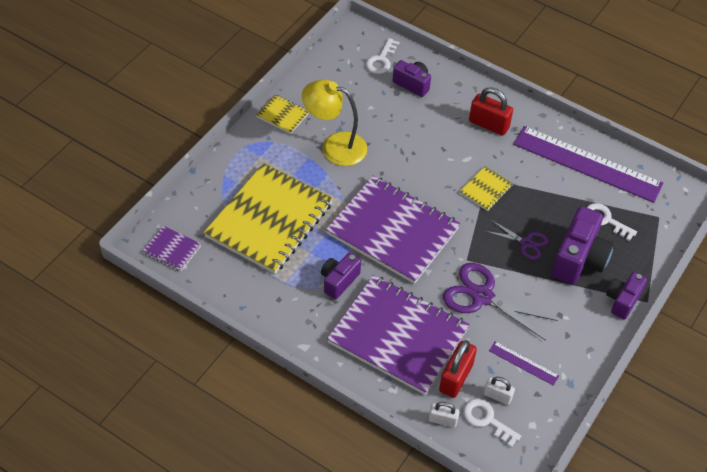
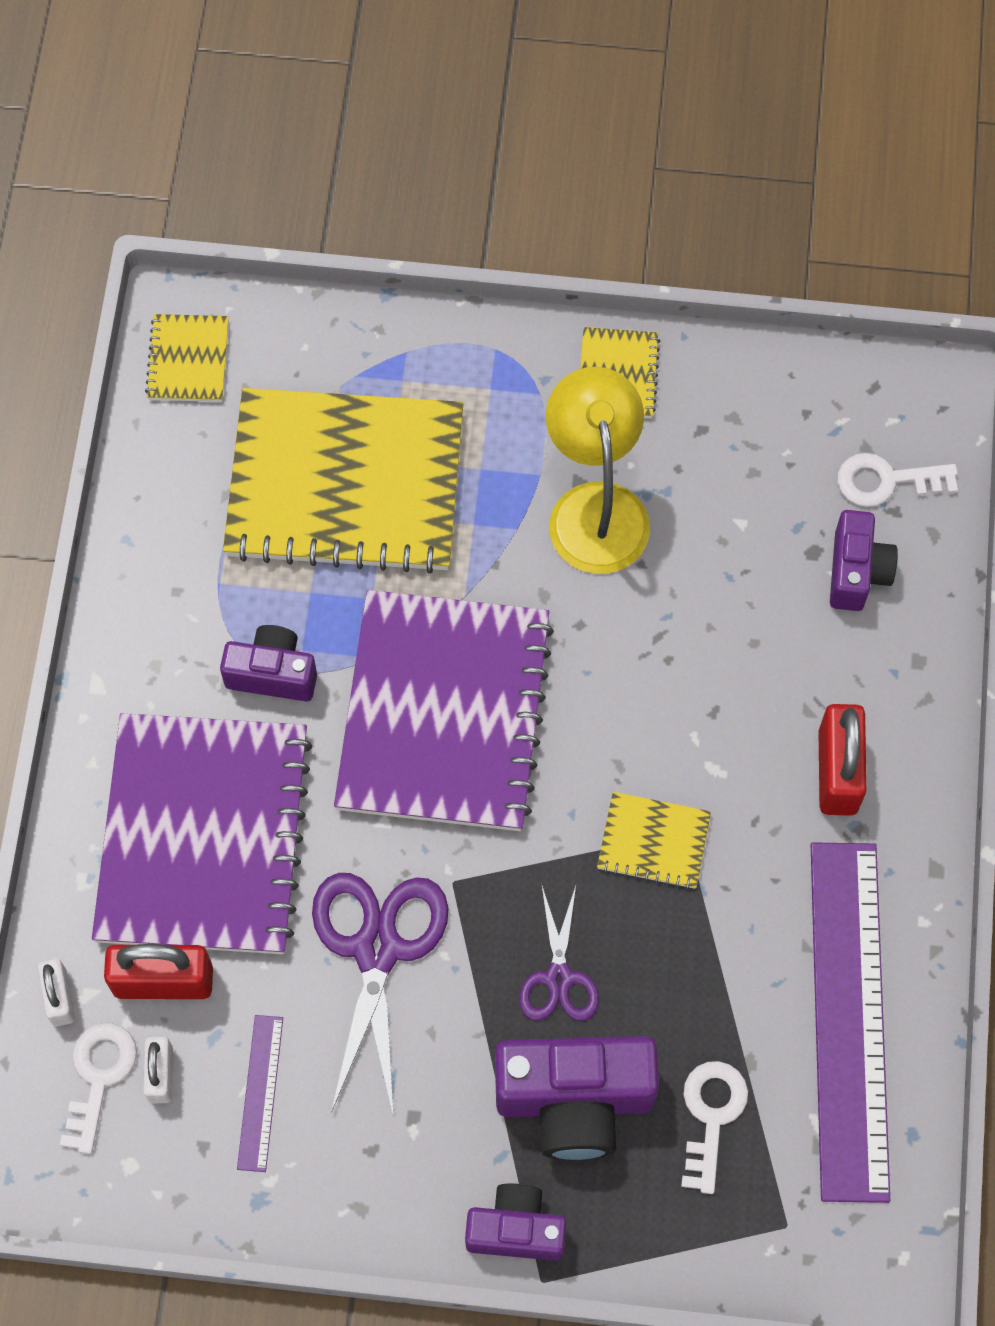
camera: 65 degrees right, 15 degrees up
(172, 249) = (188, 360): purple notebook -> yellow notebook

